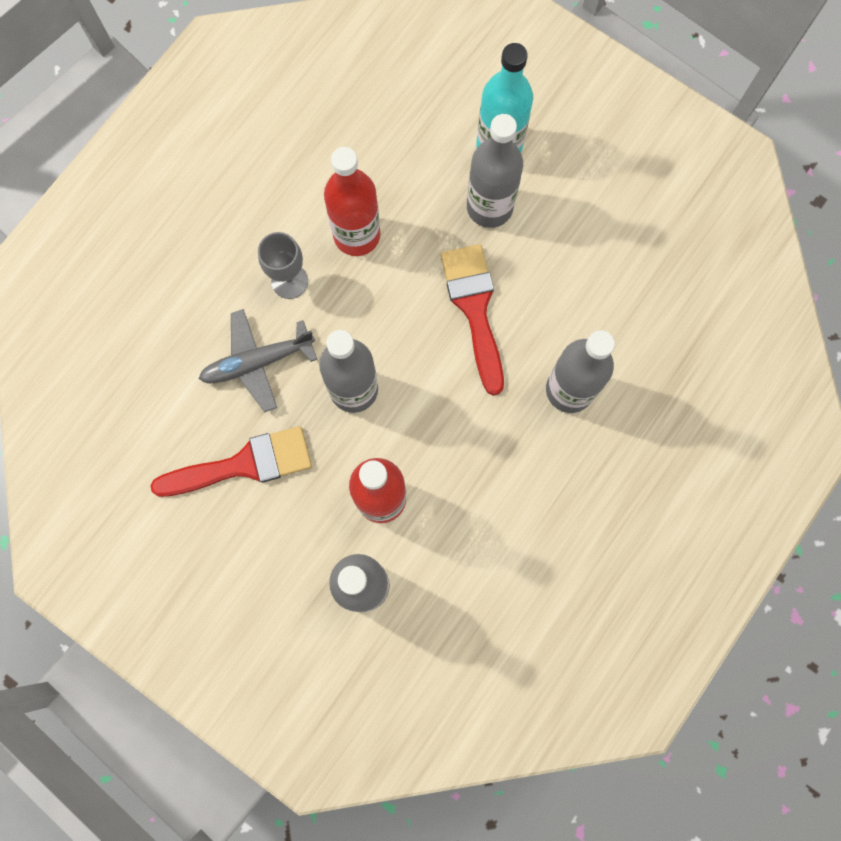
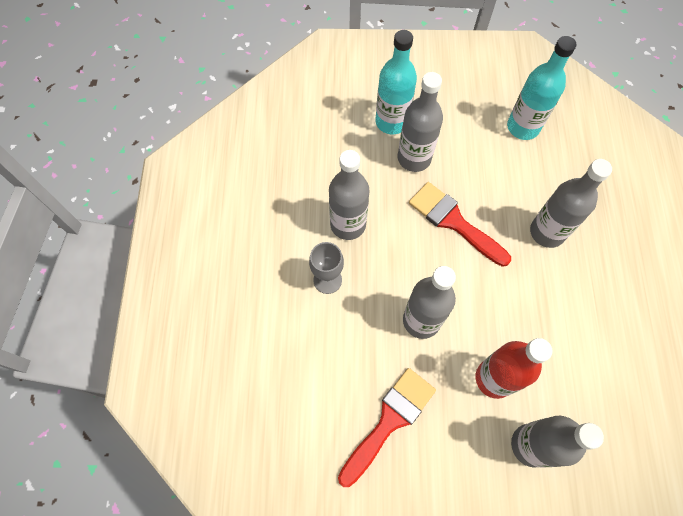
camera: 35 degrees left, 10 degrees down
(258, 362) = (347, 345): grey plane -> none
(357, 235) = (348, 224): red bottle -> grey bottle
(648, 252) = (523, 127): none -> turquoise bottle

